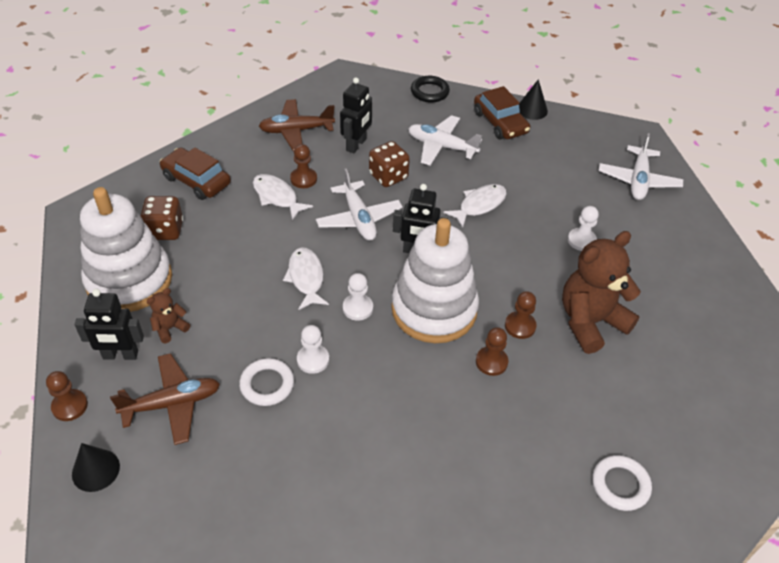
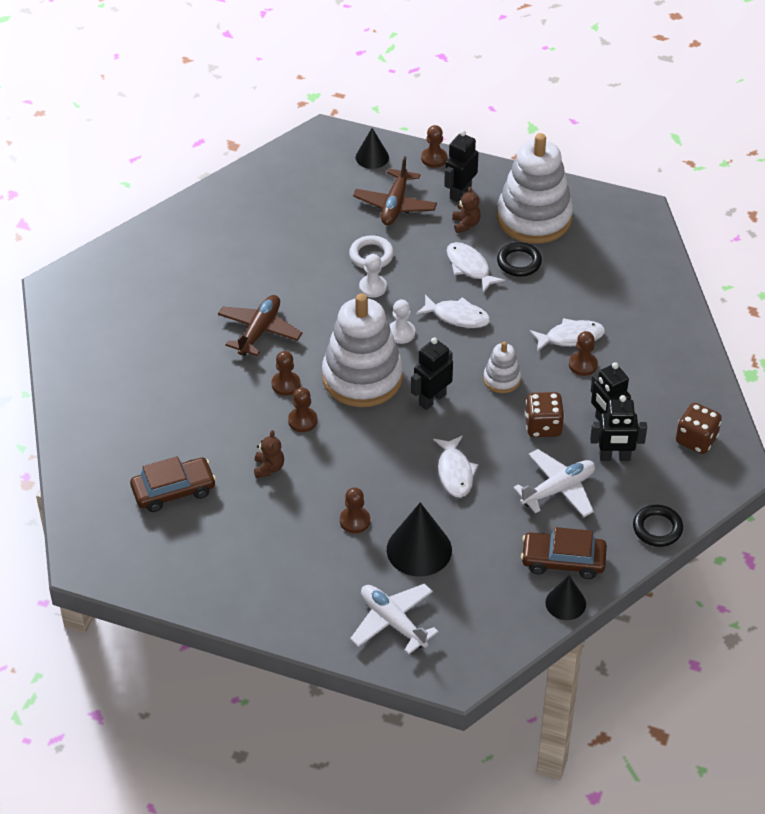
camera: 125 degrees right, 0 degrees up
(165, 230) = (578, 254): brown dice -> brown dice (696, 440)
(196, 180) = (632, 293): brown car -> brown car (174, 490)
(202, 265) = (519, 262): none -> black ring
(233, 298) = (469, 267): none -> white fish
(296, 131) = (660, 389): brown plane -> brown plane (259, 331)
(358, 218) = (502, 379): white plane -> white stacking toy
(385, 131) = (614, 457): none -> black robot
(567, 194) = (419, 549): none -> black cone
(581, 240) = (355, 521): white pawn -> brown pawn
(590, 322) = (269, 468): brown teddy bear -> brown teddy bear, size x0.45
(620, 485) = (134, 395): white ring -> none

